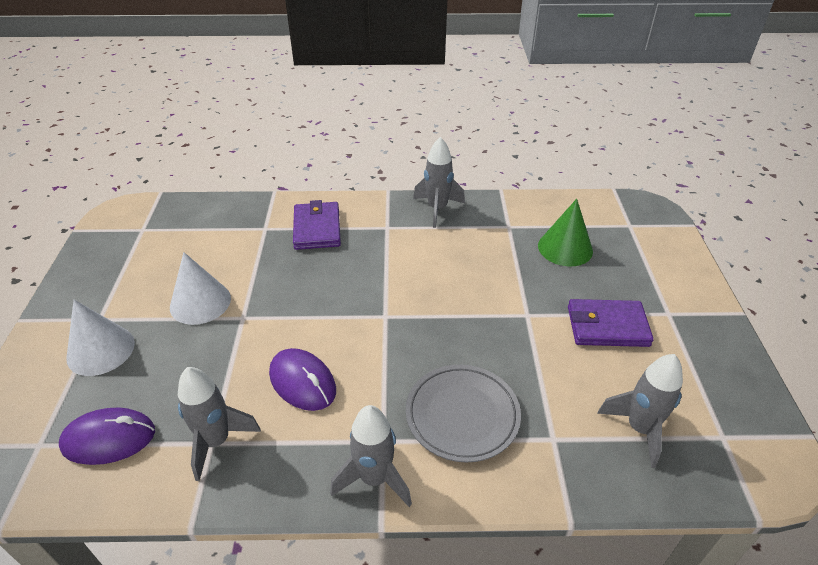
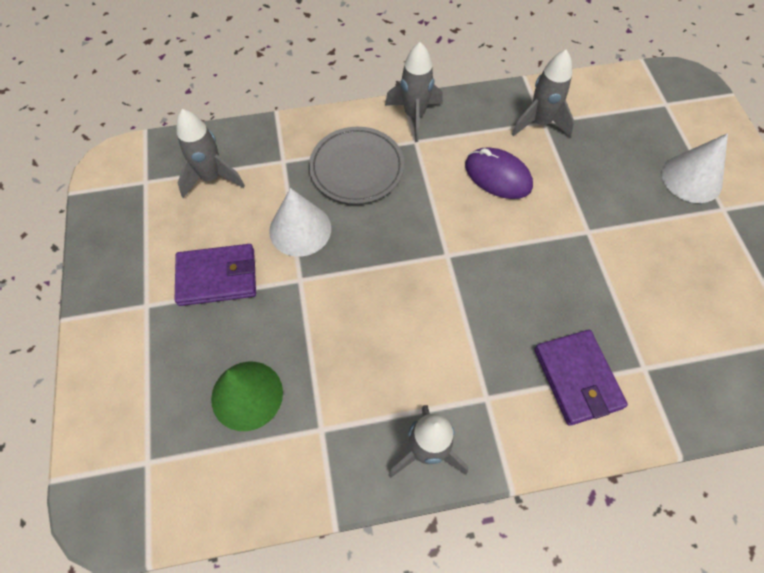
camera: 170 degrees right, 20 degrees up
(109, 439) = (619, 113): purple mouse -> none
(200, 302) = (642, 242): white cone -> white cone (300, 229)

